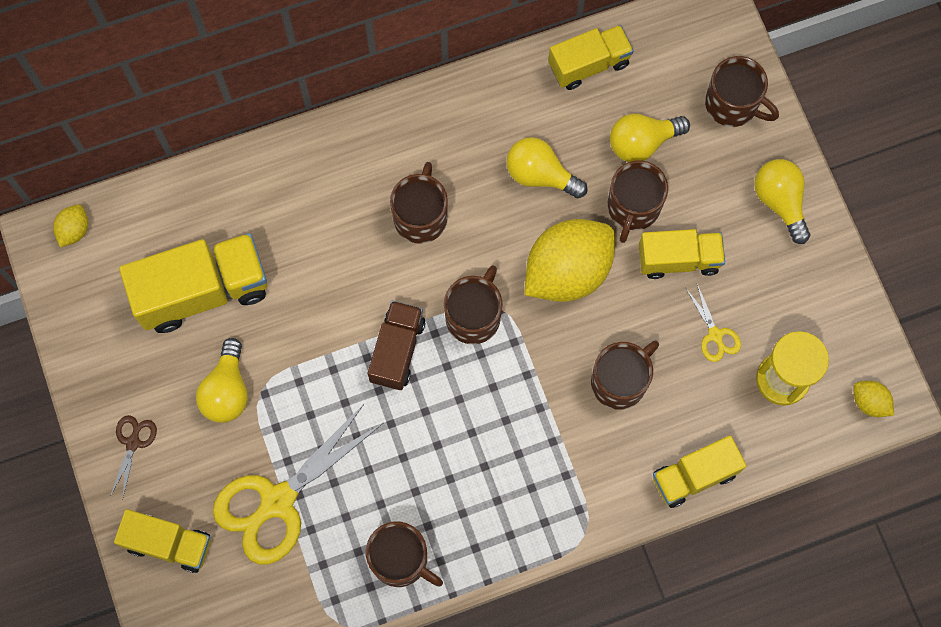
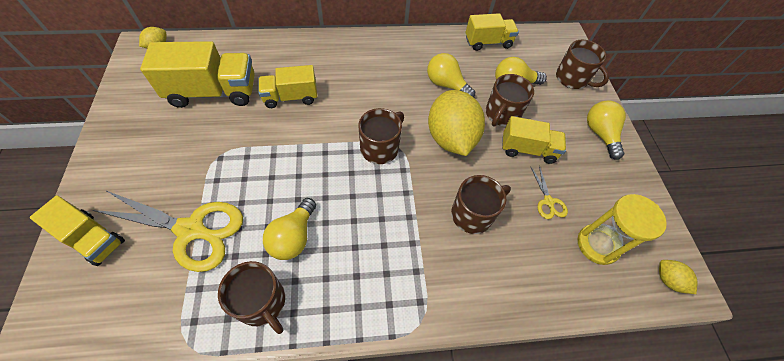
camera: 10 degrees right, 15 degrees down
(133, 443) = (114, 164): brown scissors -> none
(227, 390) = (196, 149): yellow light bulb -> yellow light bulb (293, 237)
(278, 501) = (191, 230): yellow scissors -> yellow scissors turned 135 degrees counterclockwise
(397, 350) = (321, 155): brown truck -> none
(420, 216) = (365, 87): brown mug -> none
(567, 271) = (451, 138): yellow lemon -> yellow lemon turned 75 degrees counterclockwise
(694, 476) = (520, 300): yellow truck -> yellow truck (291, 97)

